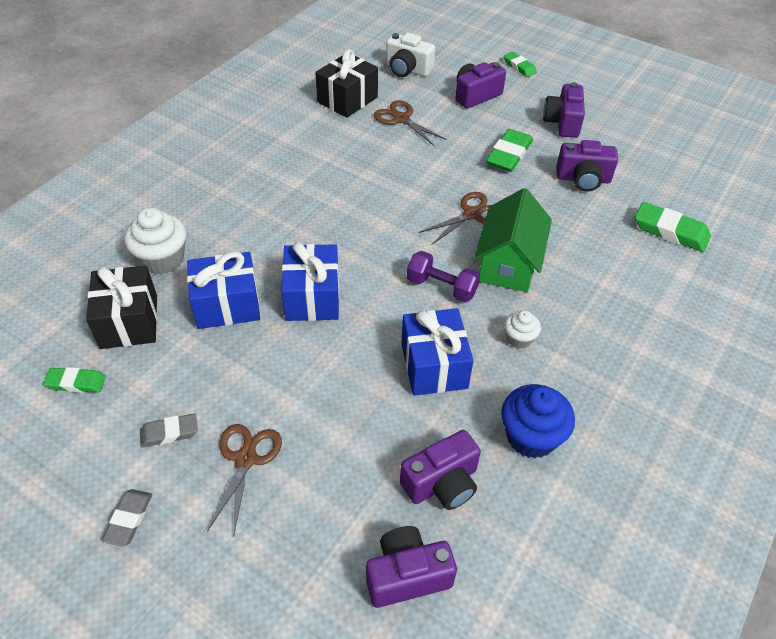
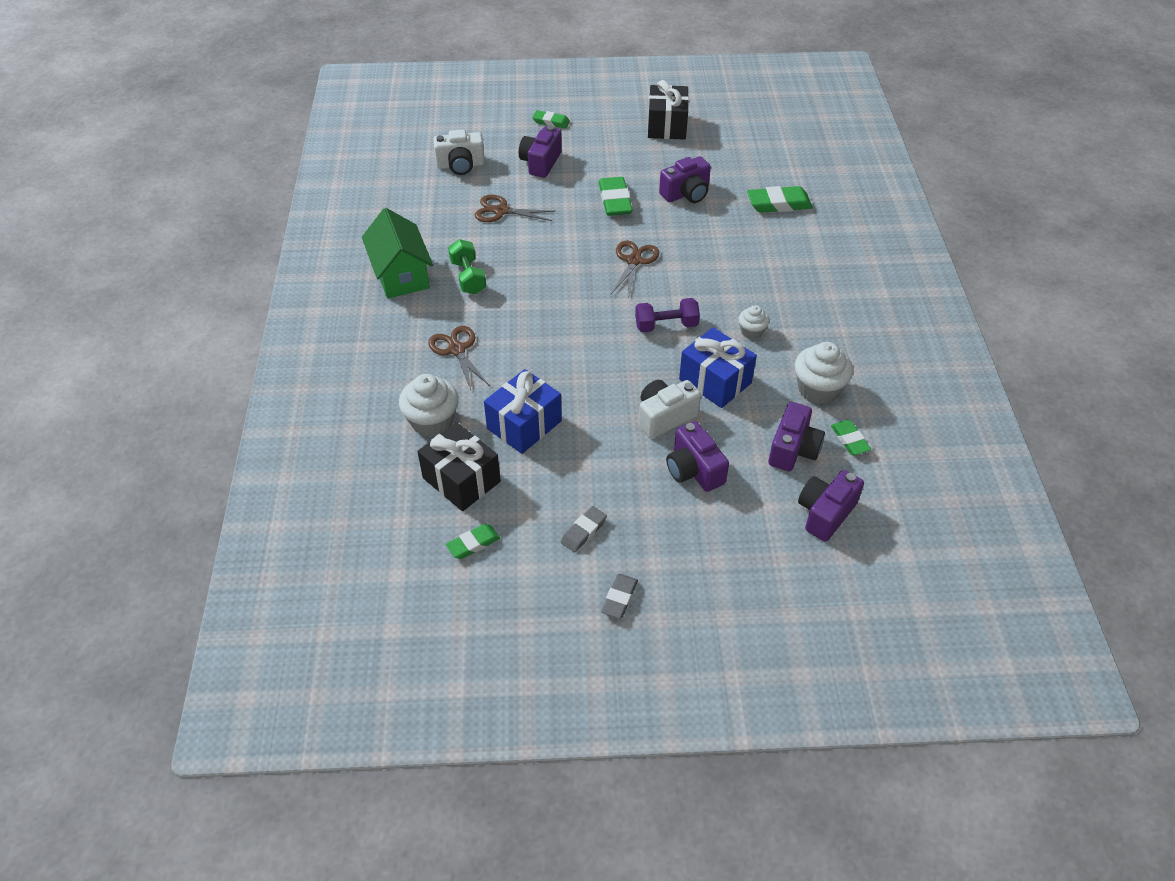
camera: 35 degrees left, 0 degrees up
(129, 519) = (619, 598): grey eraser -> grey eraser turned 45 degrees clockwise
(245, 459) = (655, 514): brown scissors -> brown scissors (457, 350)
(312, 297) = (582, 383): blue gift -> none
(318, 158) = (468, 277): none -> green dumbbell
(347, 99) = (438, 215): black gift -> black gift (667, 126)
(351, 371) = (665, 417): none -> white camera
(508, 263) = (695, 283): green house -> green house (401, 274)
(513, 512) = (850, 440): none -> green eraser
(531, 436) = (818, 389): blue cupcake -> white cupcake
(562, 122) = (629, 155): purple camera -> purple camera (694, 470)

